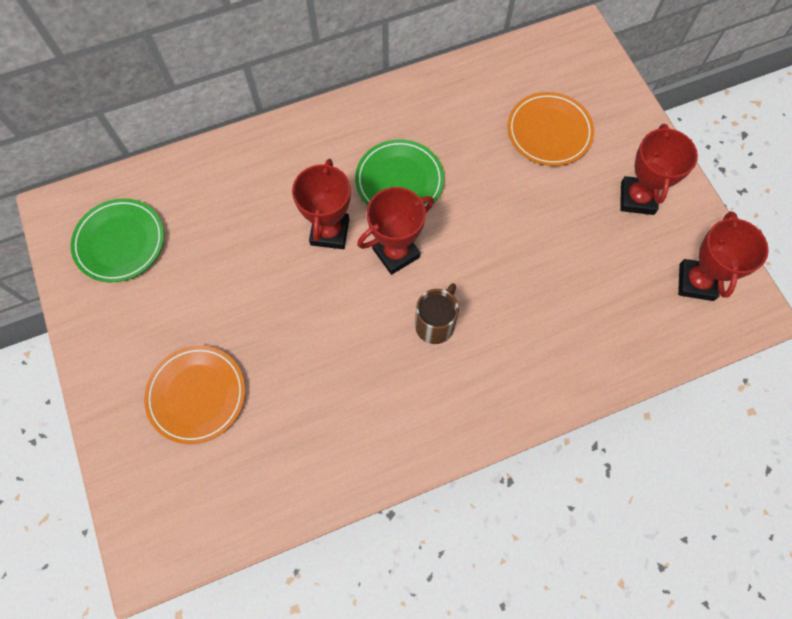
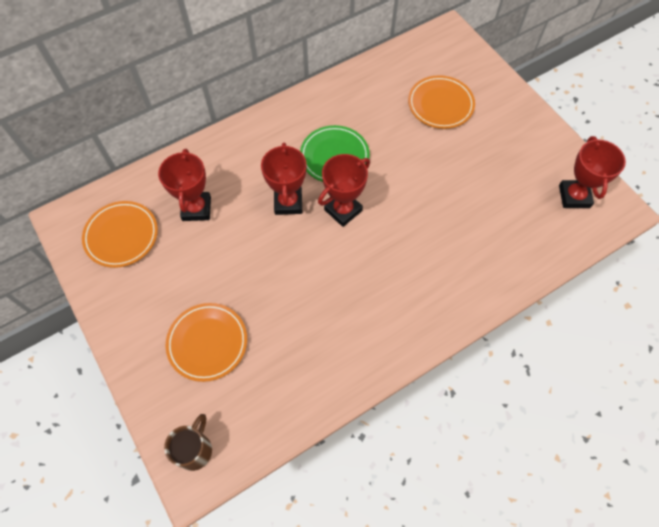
camera: 10 degrees left, 5 degrees down
(120, 242) = (121, 236): green plate -> orange plate
(435, 324) = (385, 258): brown mug -> brown mug (195, 449)
(637, 198) = (517, 143): red trophy -> red trophy (196, 209)

